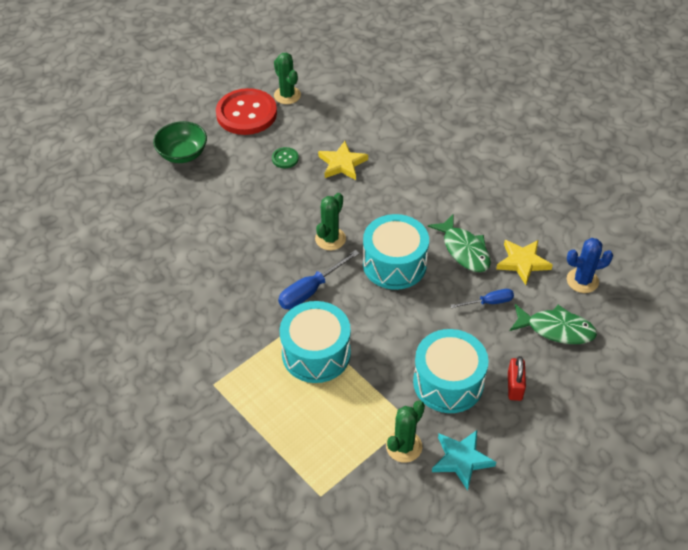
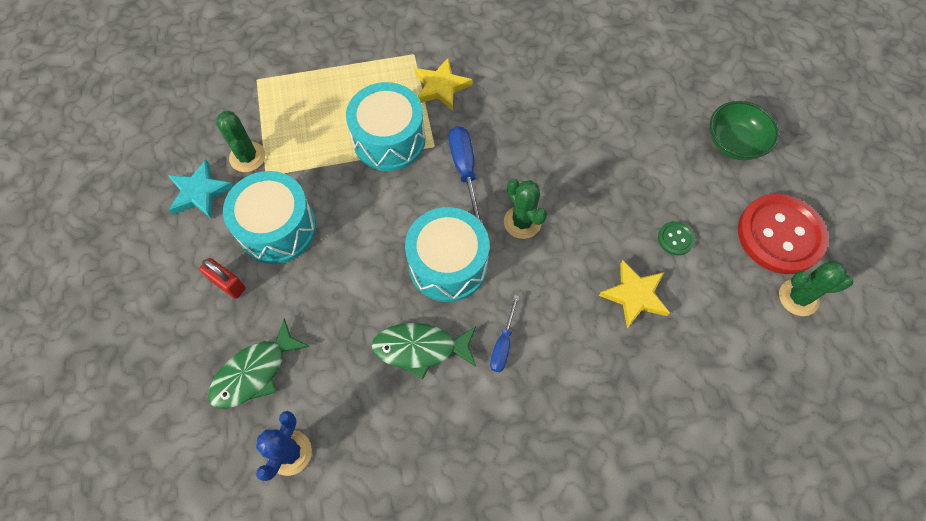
camera: 120 degrees right, 15 degrees up
(489, 302) = (335, 327): blue screwdriver -> blue screwdriver (503, 344)
(522, 262) = (361, 402): yellow star -> yellow star (441, 87)

